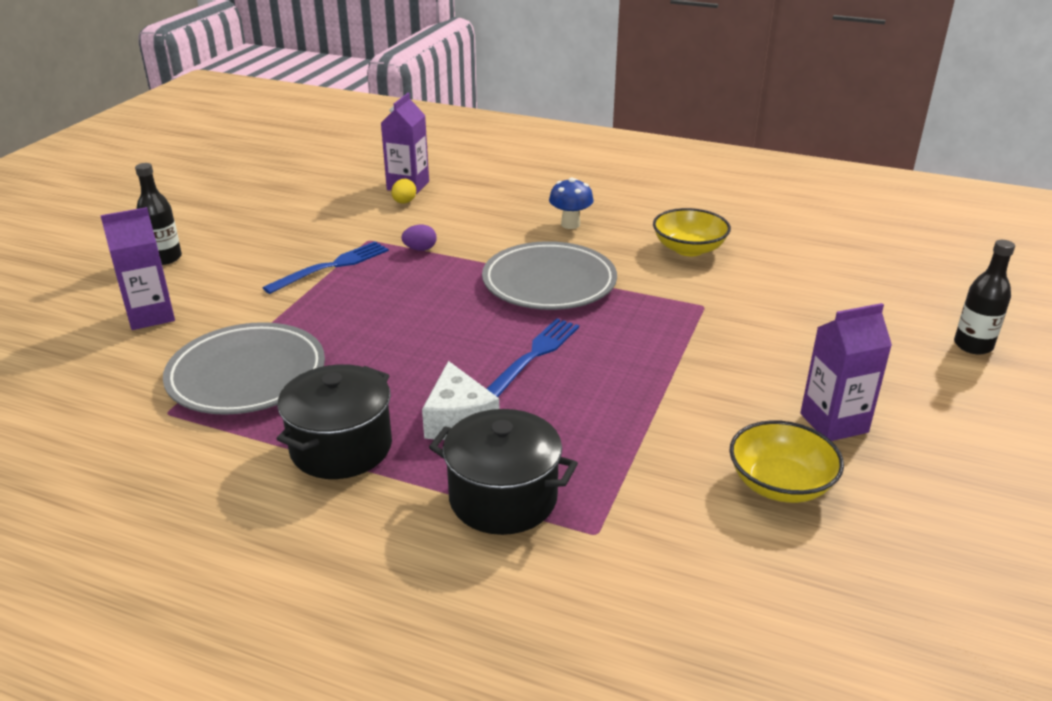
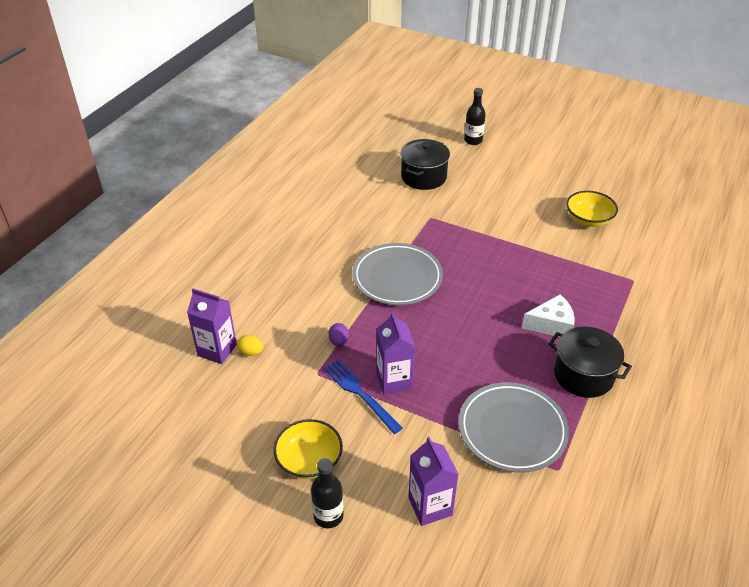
camera: 85 degrees left, 10 degrees up
(503, 498) = (615, 310): black pot -> black pot (423, 177)
(533, 356) = (486, 291): blue fork -> none
(570, 224) = (313, 261): blue mushroom -> none
(689, 249) = (359, 213): yellow bowl -> yellow bowl (309, 460)
(834, 423) = (540, 195): purple carton -> purple carton (394, 380)

